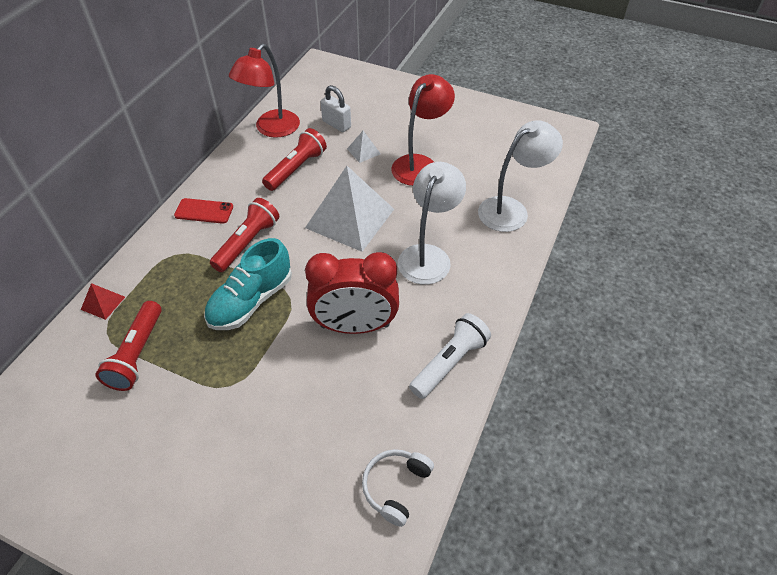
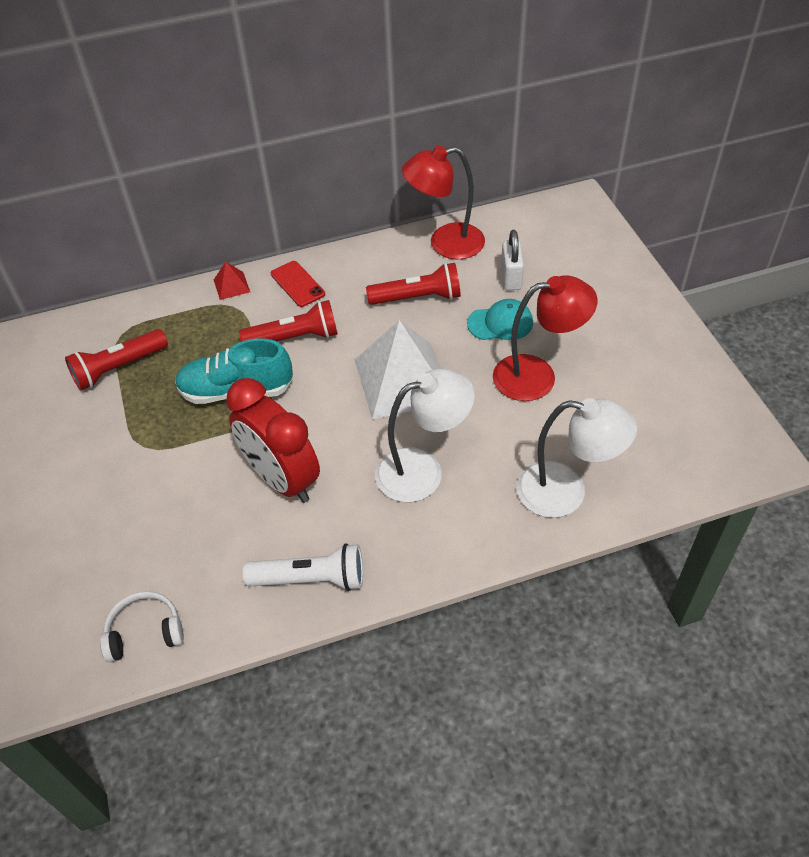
camera: 50 degrees right, 0 degrees up
(103, 303) = (144, 309): red pyramid -> red pyramid (231, 285)
(363, 151) = (500, 323): white pyramid -> turquoise cap

